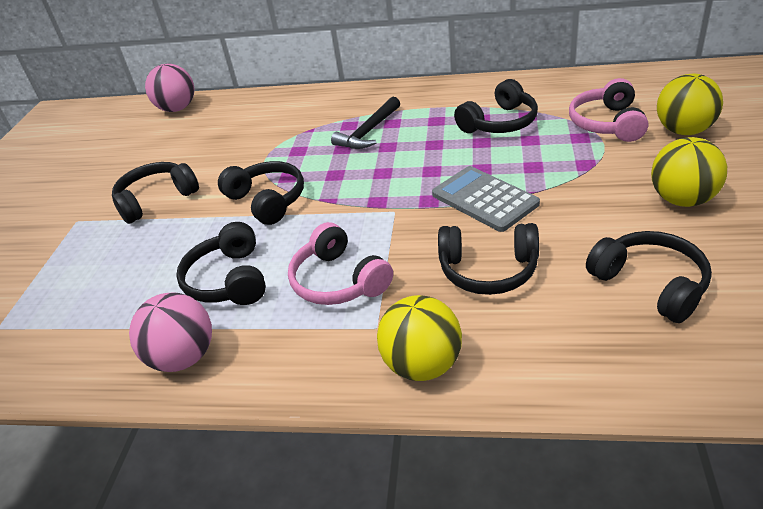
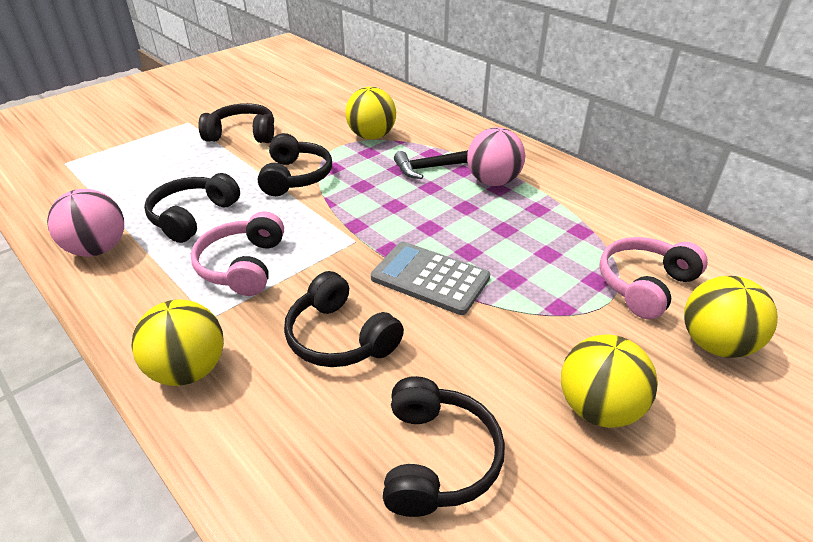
camera: 35 degrees right, 0 degrees up
(177, 109) = (348, 78): pink ball -> pink ball (493, 181)
(279, 139) = (371, 136): none -> yellow ball
(484, 199) = (430, 278): grey calculator -> grey calculator turned 60 degrees counterclockwise
(499, 123) = (546, 222): black headphones -> none

